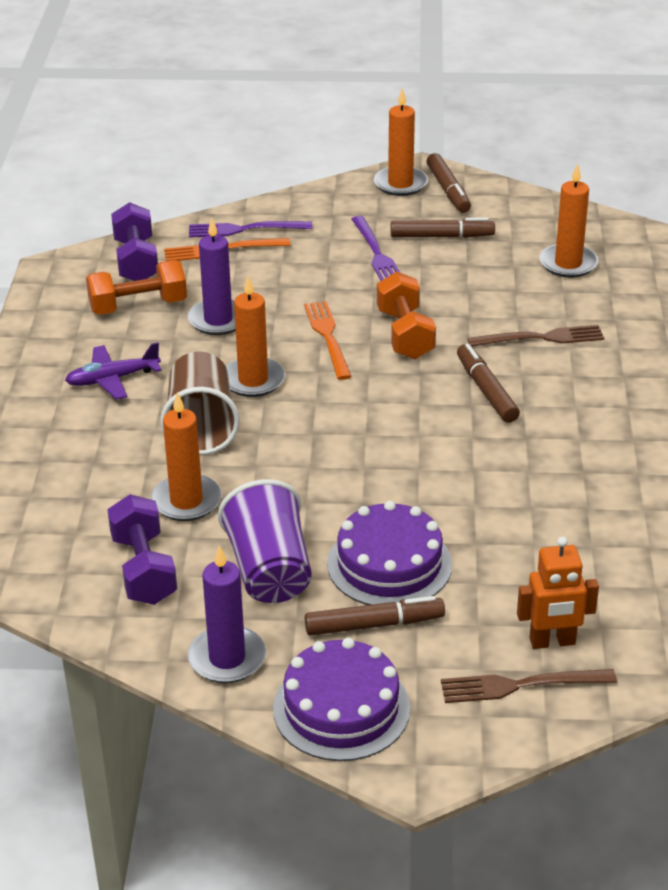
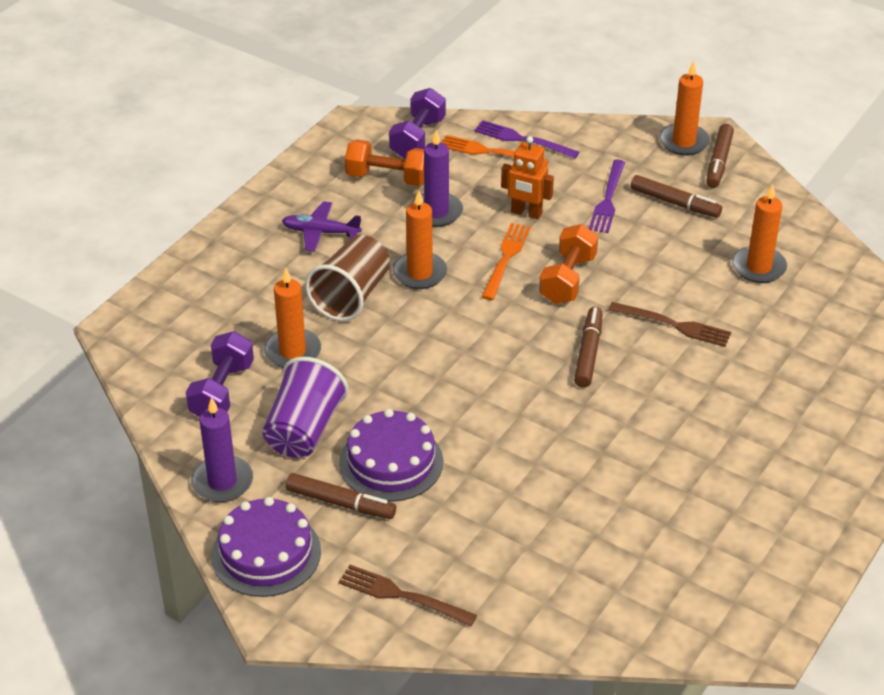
camera: 30 degrees right, 5 degrees up
(552, 642) = (454, 574): orange robot -> orange robot (526, 213)

